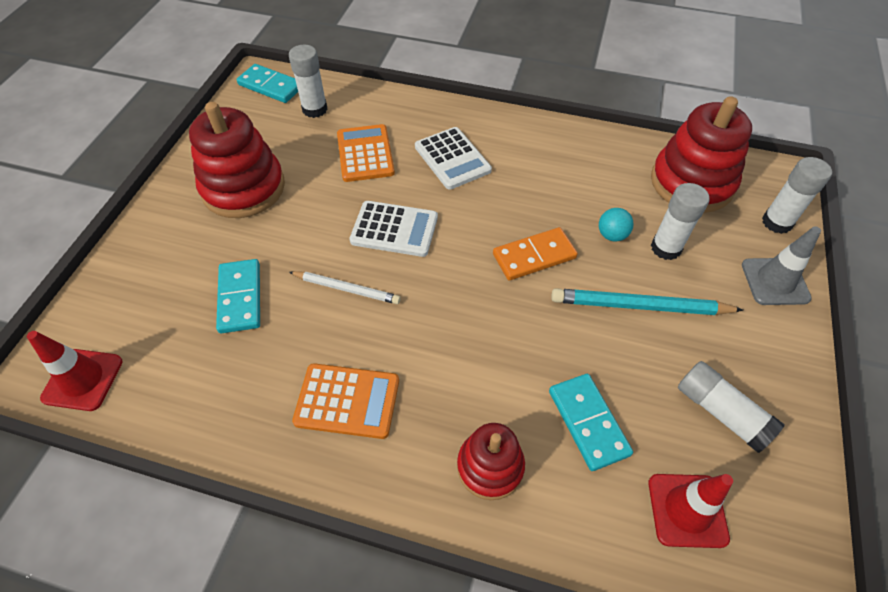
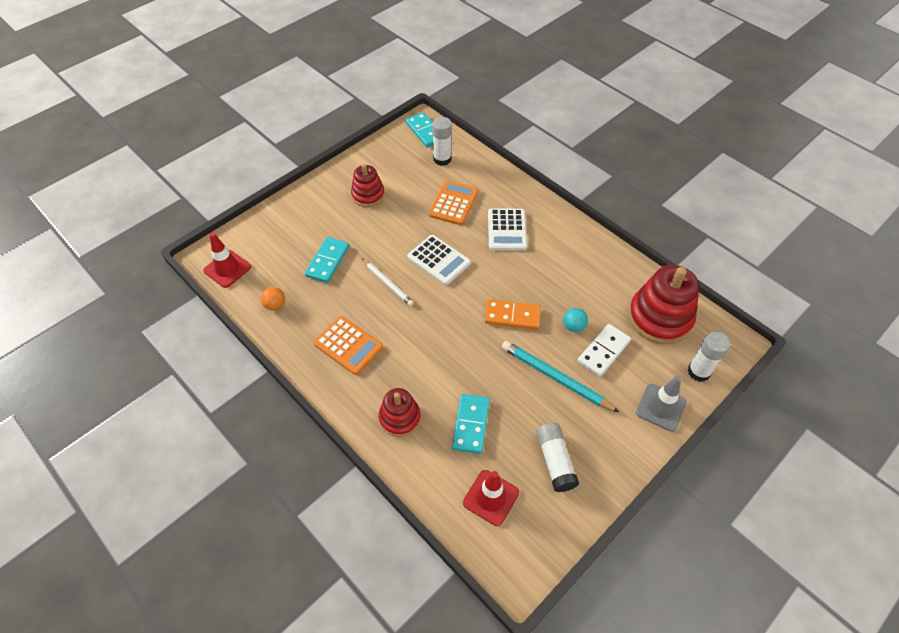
camera: 30 degrees right, 0 degrees up
(196, 397) = (275, 305): none -> orange ball
(243, 188) = (368, 195): red stacking toy -> red stacking toy, size x0.59
(666, 248) = (603, 351): white glue stick -> white domino

